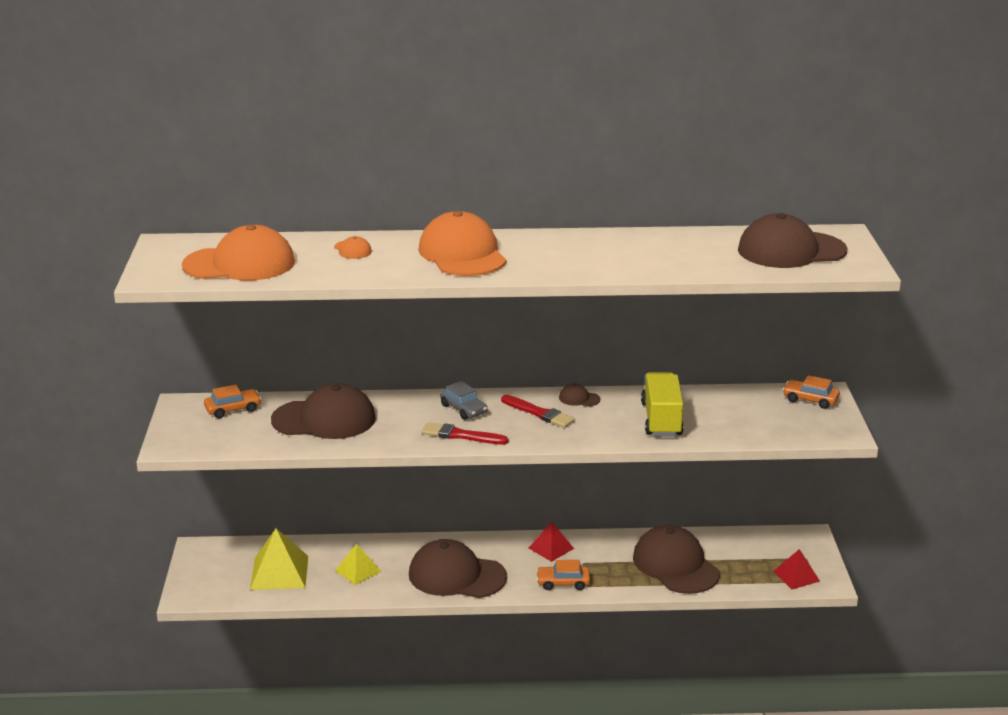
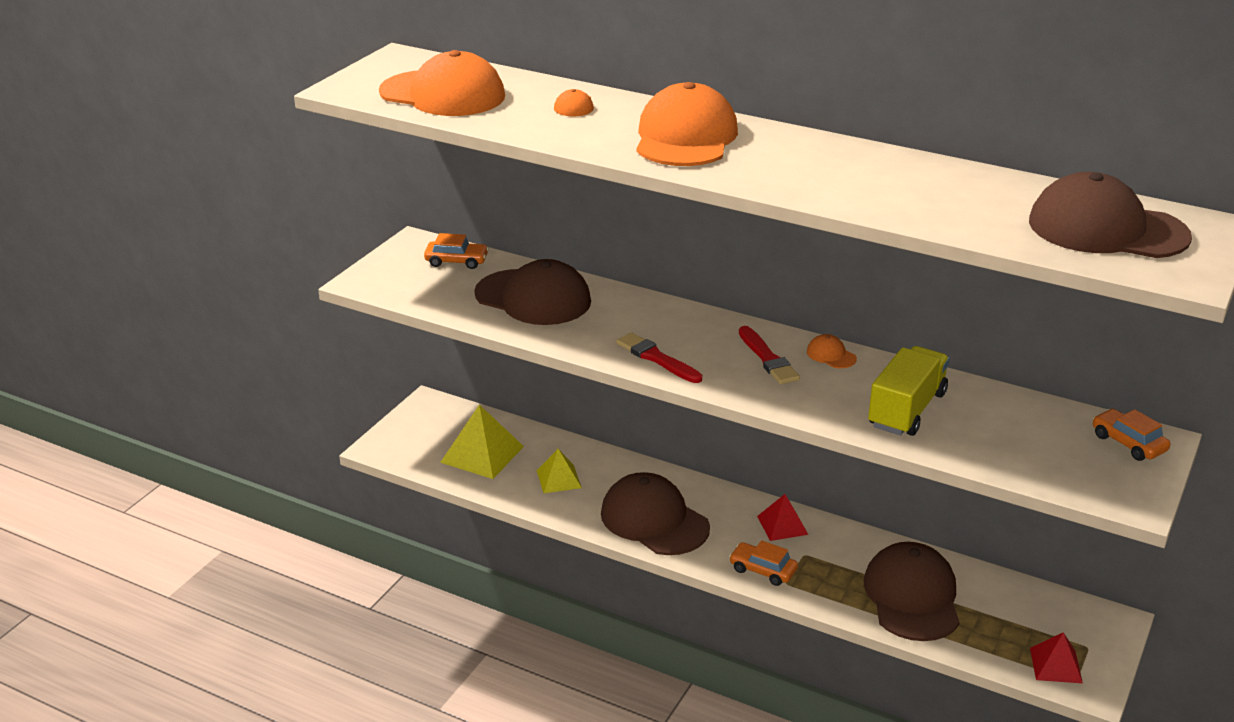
camera: 30 degrees right, 5 degrees up
(463, 409) = (688, 329): grey car -> none
(579, 398) = (831, 355): brown cap -> orange cap

